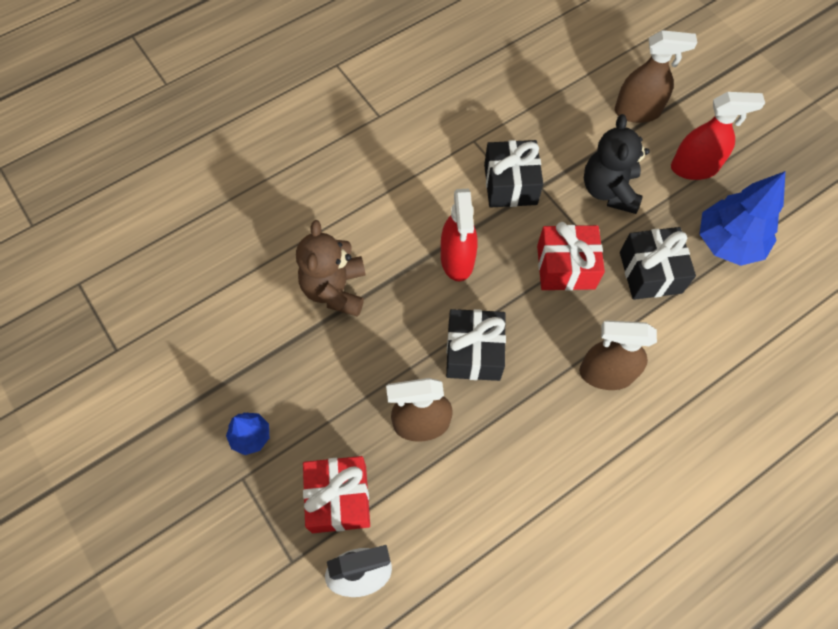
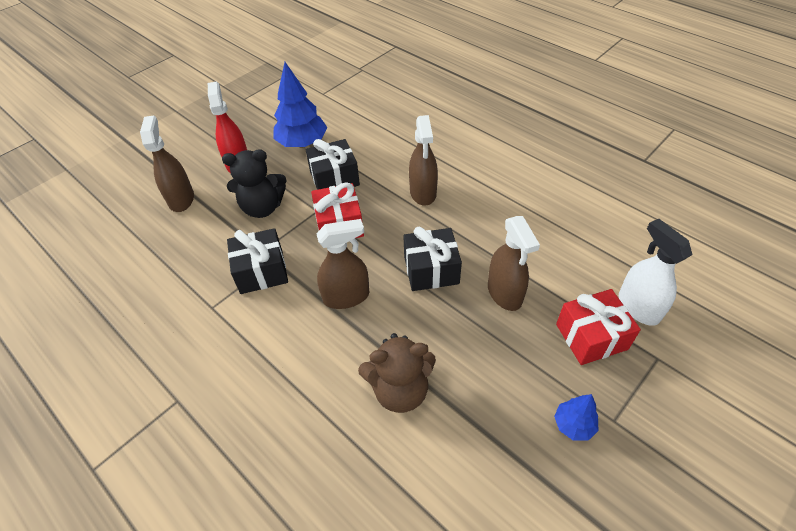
camera: 100 degrees left, 15 degrees down
(457, 260) = (346, 297): red spray bottle -> brown spray bottle

